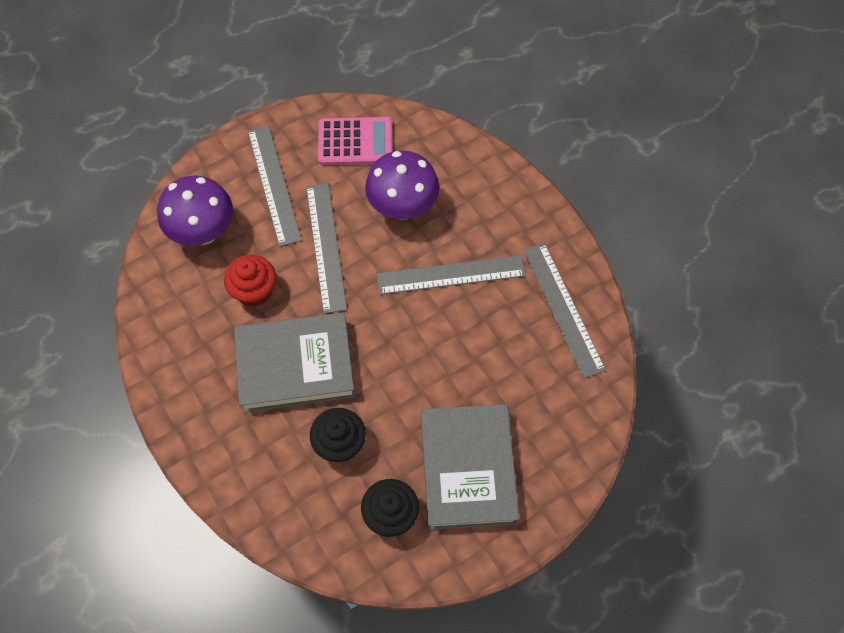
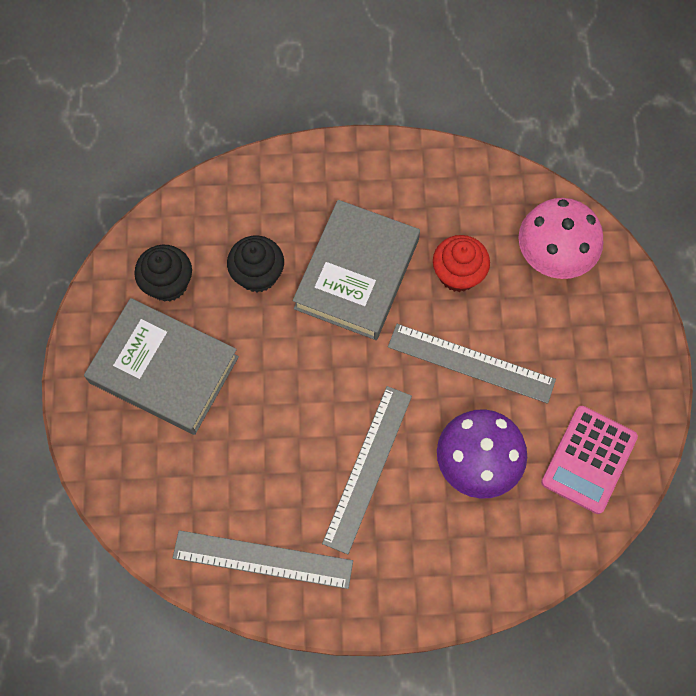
camera: 120 degrees right, 5 degrees up
(204, 232) = (552, 258): purple mushroom -> pink mushroom
(274, 184) = (576, 349): grey ruler -> none

